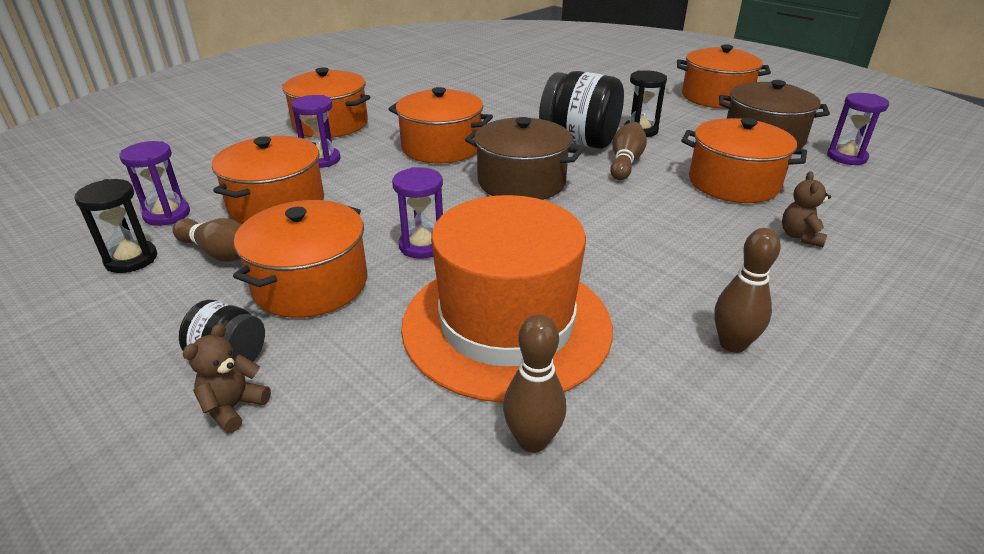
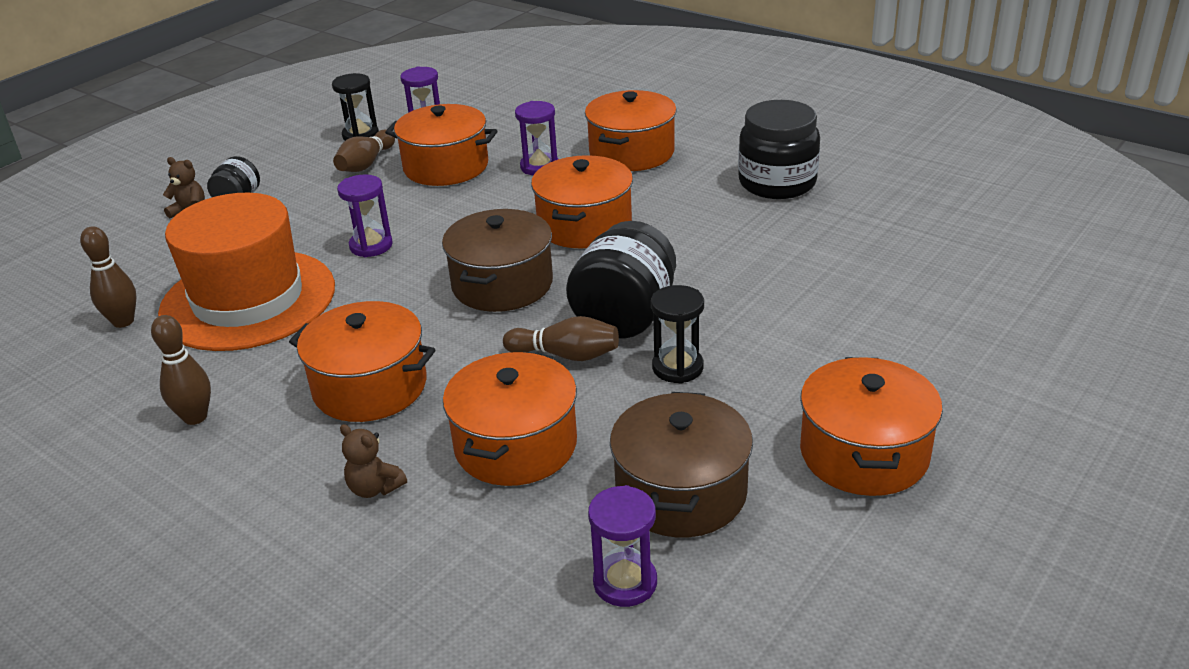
camera: 85 degrees right, 0 degrees up
(310, 284) = (319, 208): orange pot -> orange pot (370, 387)
(420, 86) = (777, 183): none -> black jar
(800, 236) = (374, 488): brown teddy bear -> brown teddy bear turned 150 degrees counterclockwise

